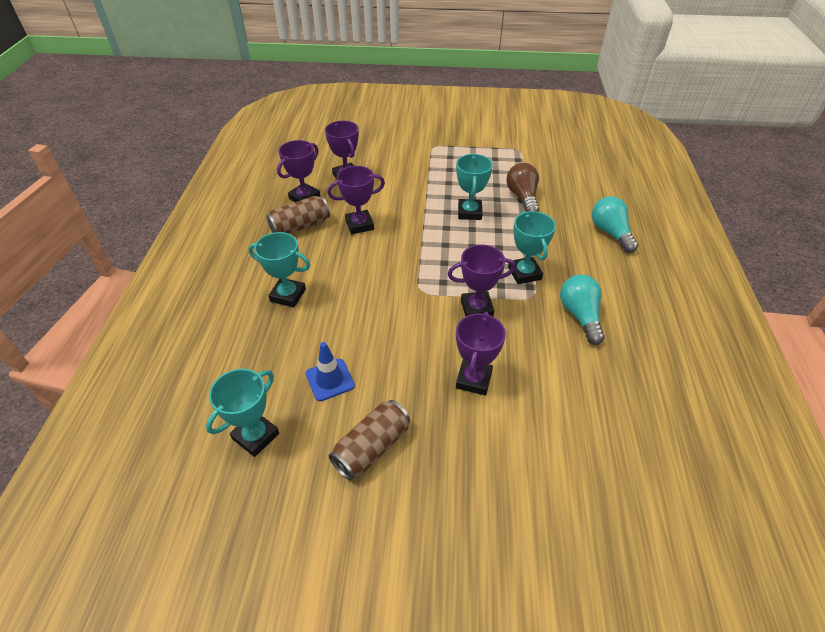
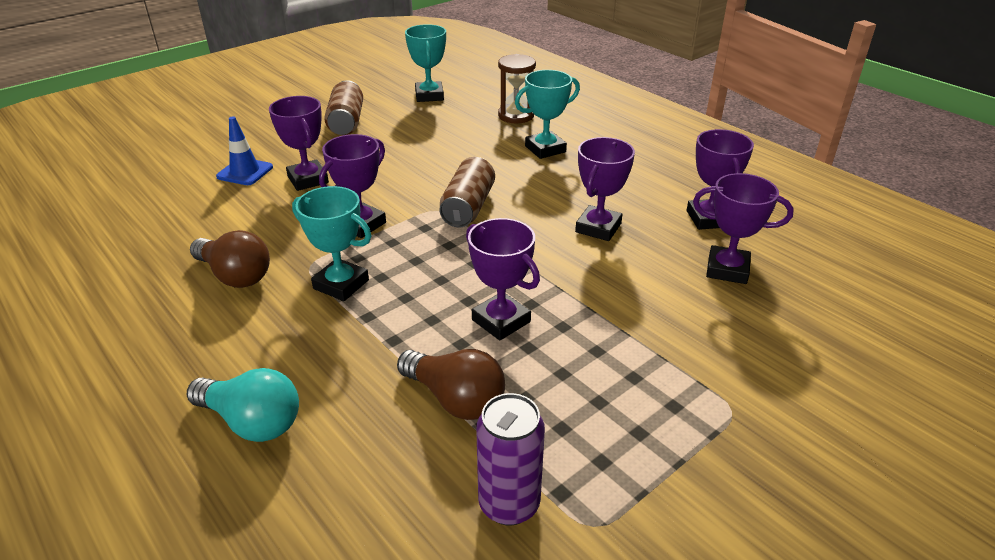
camera: 135 degrees right, 10 degrees down
(244, 346) = (516, 115): none -> brown hourglass
(300, 226) = (648, 193): brown can -> brown can (468, 207)
(330, 380) = (424, 131): blue traffic cone -> blue traffic cone (245, 172)
(469, 212) = (501, 321): turquoise trophy -> purple trophy
(537, 165) = (509, 504): none -> purple can
(580, 316) = (235, 275): turquoise light bulb -> brown light bulb

